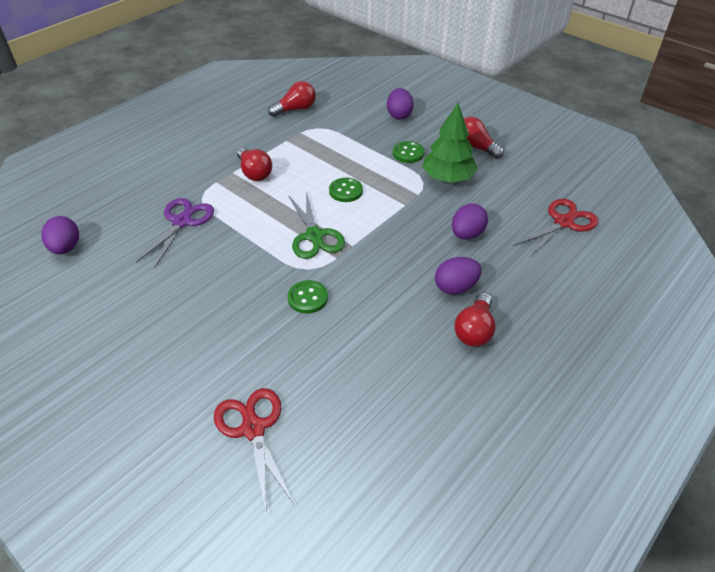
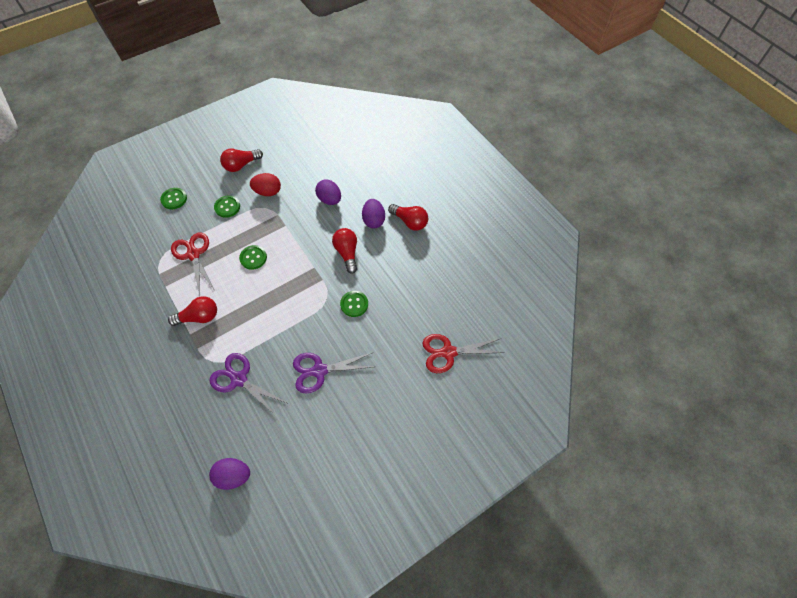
camera: 75 degrees left, 15 degrees up
(202, 287) = (319, 371): none -> purple scissors
(295, 109) = (122, 271): red light bulb -> red light bulb (347, 253)
(314, 236) = (294, 288): green scissors -> none
(399, 115) = (174, 199): purple egg -> green button
(448, 178) = (268, 192): green tree -> red egg
(563, 222) = (339, 147): red scissors -> red scissors (193, 254)

